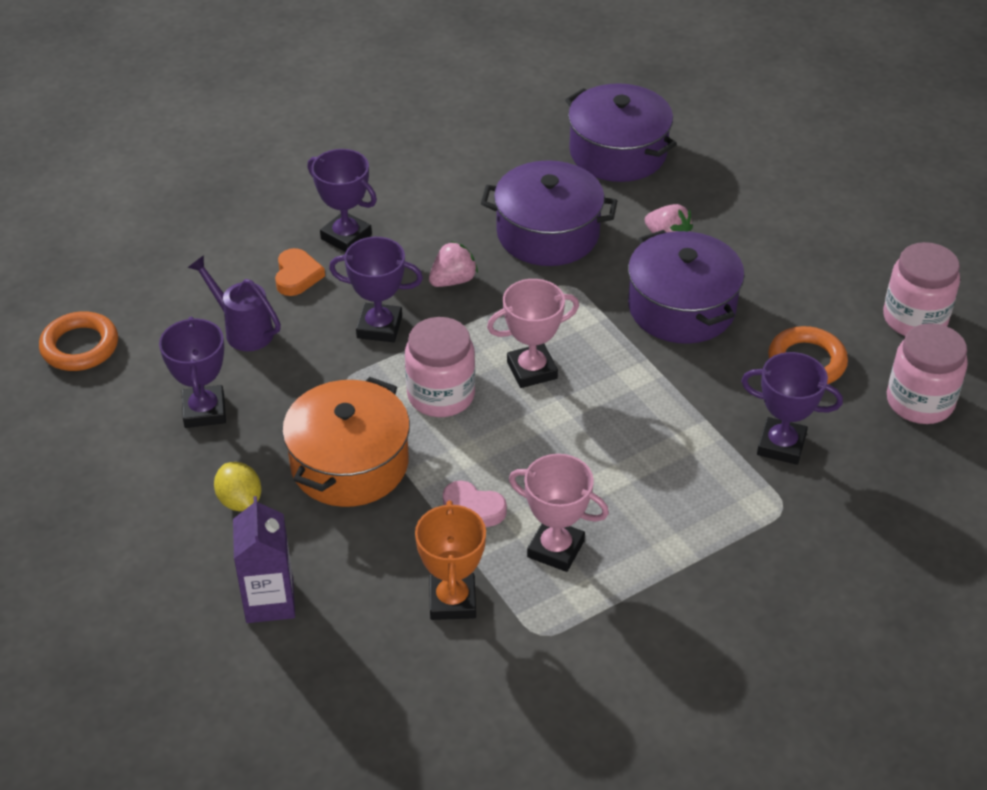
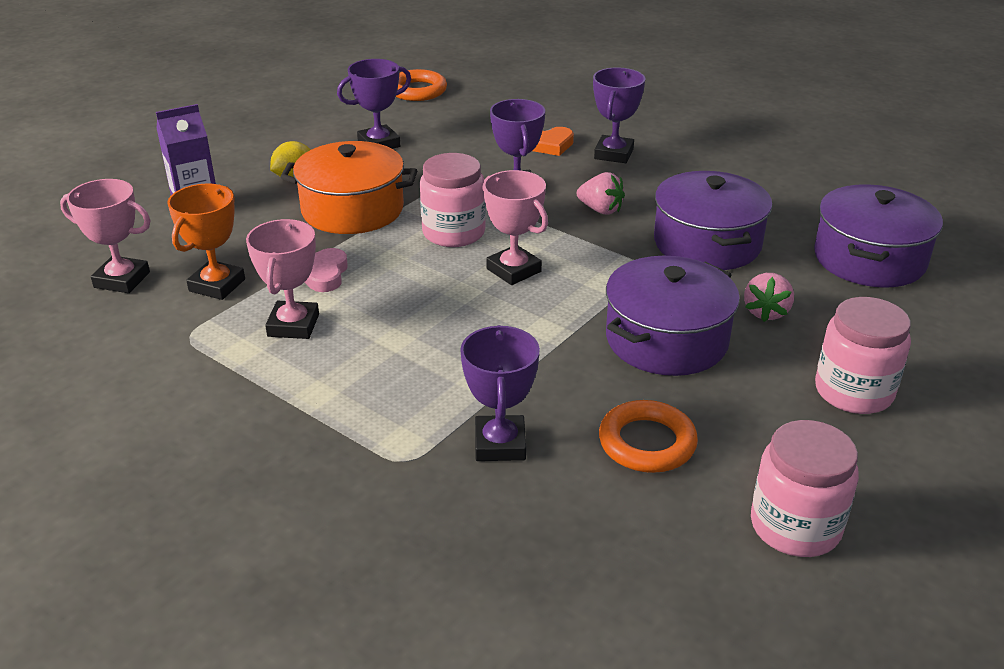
camera: 70 degrees right, 10 degrees down
(243, 330) = (473, 139): purple watering can -> none
(401, 685) = (122, 280): none -> pink trophy
(452, 601) = (217, 285): orange trophy -> orange trophy turned 45 degrees counterclockwise
(919, 402) = (642, 552): pink jar -> pink jar (853, 391)

